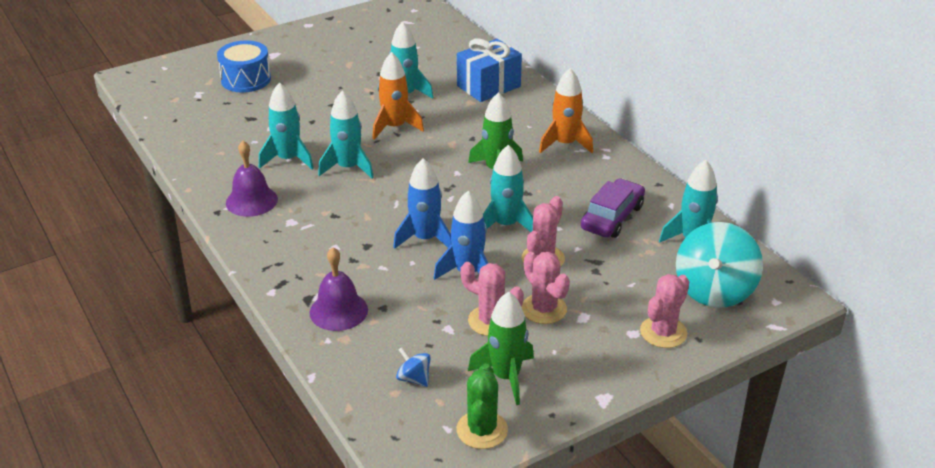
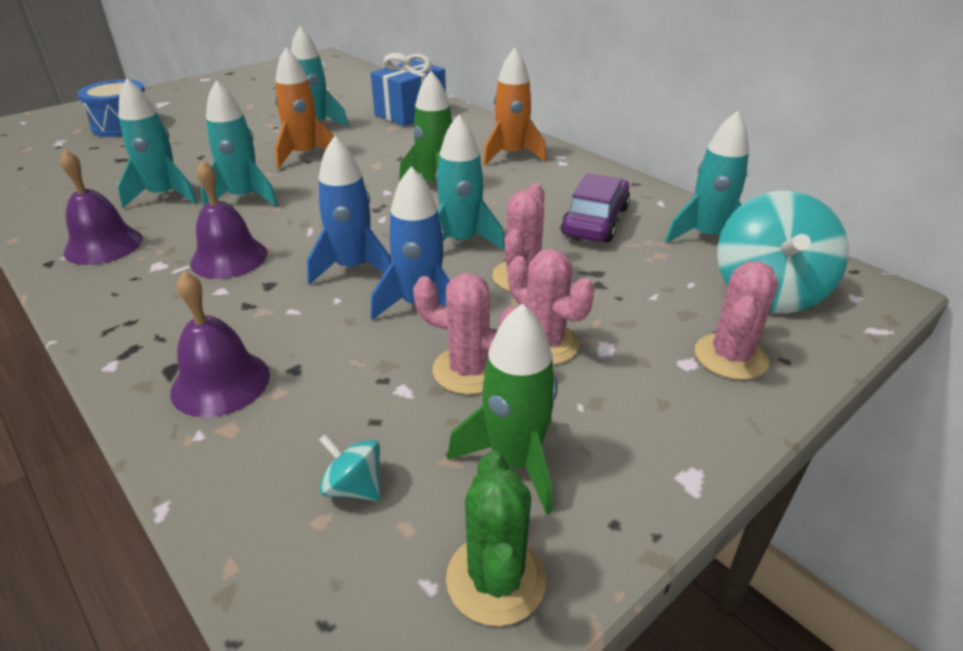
camera: 10 degrees left, 0 degrees up
(339, 221) = (229, 258): none -> purple bell
(414, 378) = (354, 487): blue spinning top -> turquoise spinning top

